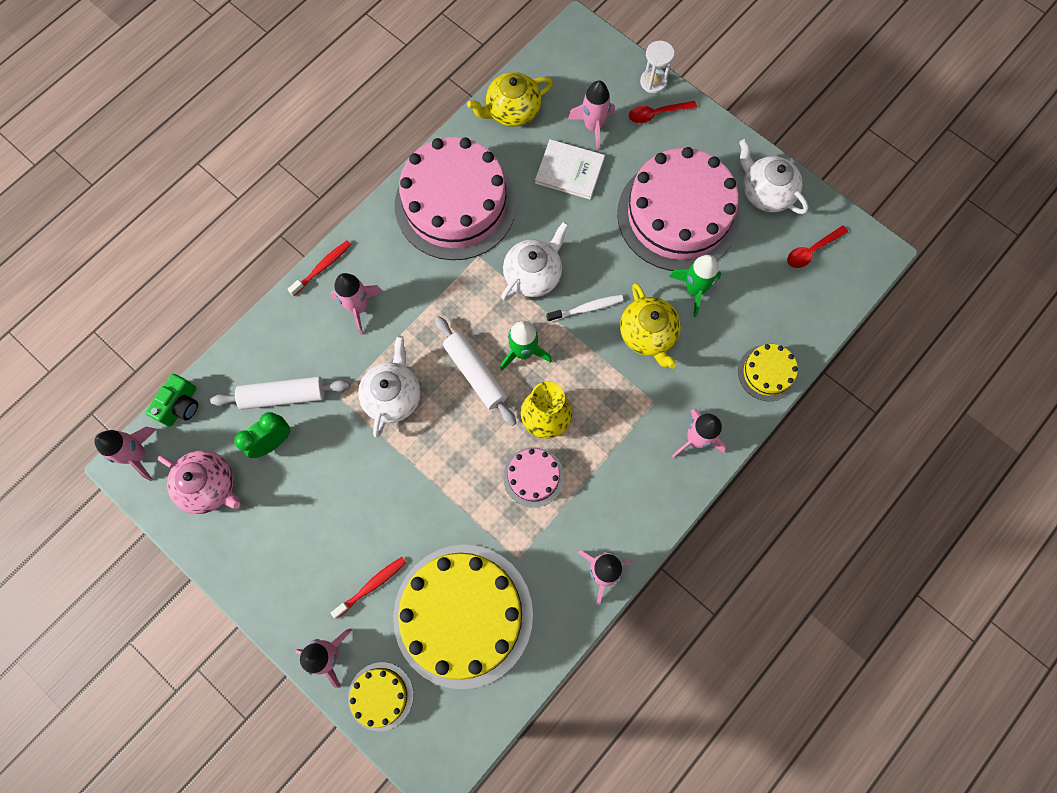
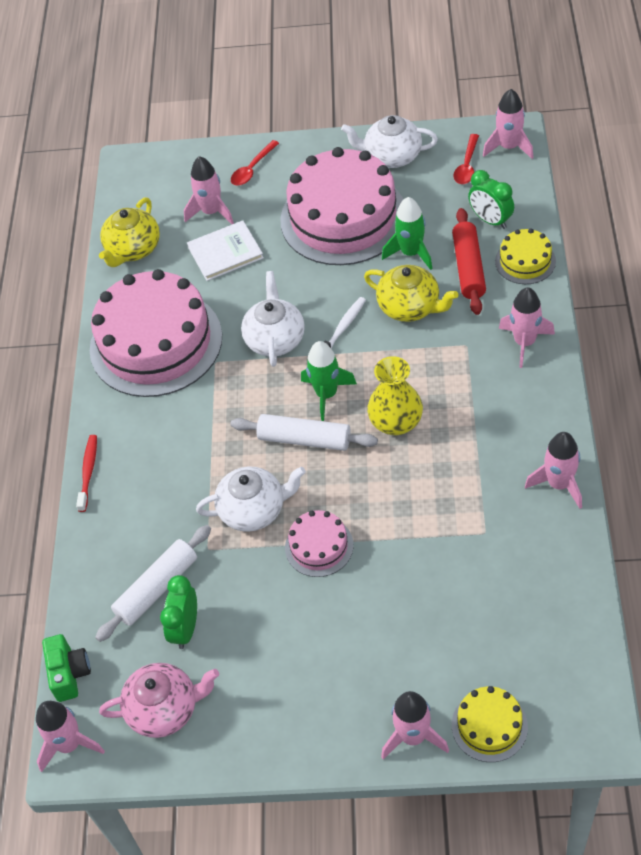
camera: 35 degrees left, 20 degrees down
(358, 307) = (152, 474): pink rocket -> pink rocket (509, 147)
(371, 586) = (390, 656): red toothbrush -> none
(393, 396) = (253, 510): white teapot -> white teapot turned 105 degrees clockwise
(463, 615) = (488, 608): yellow cake -> none
(533, 477) = (432, 468): pink cake -> pink cake (319, 546)
(653, 82) = (226, 152): white hourglass -> none
(721, 340) = (468, 268): none -> red rolling pin
(779, 314) = (490, 220): none -> green clock

